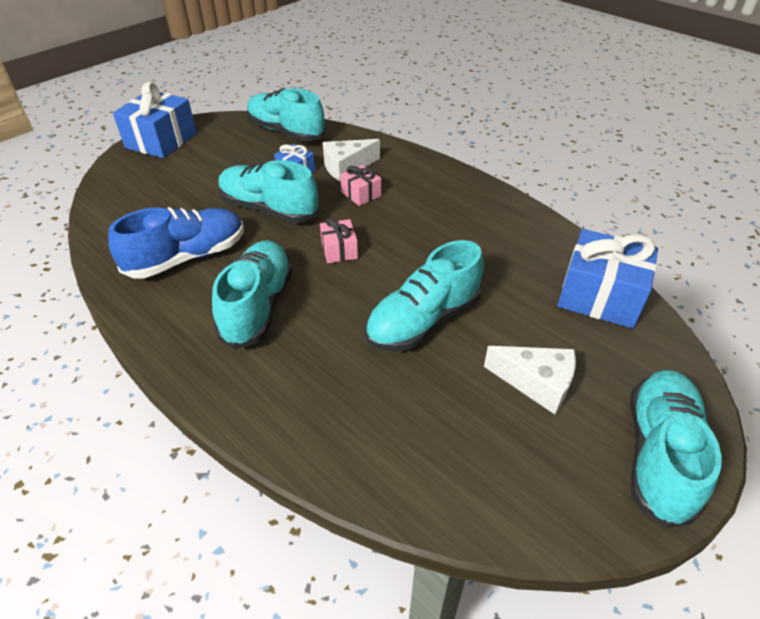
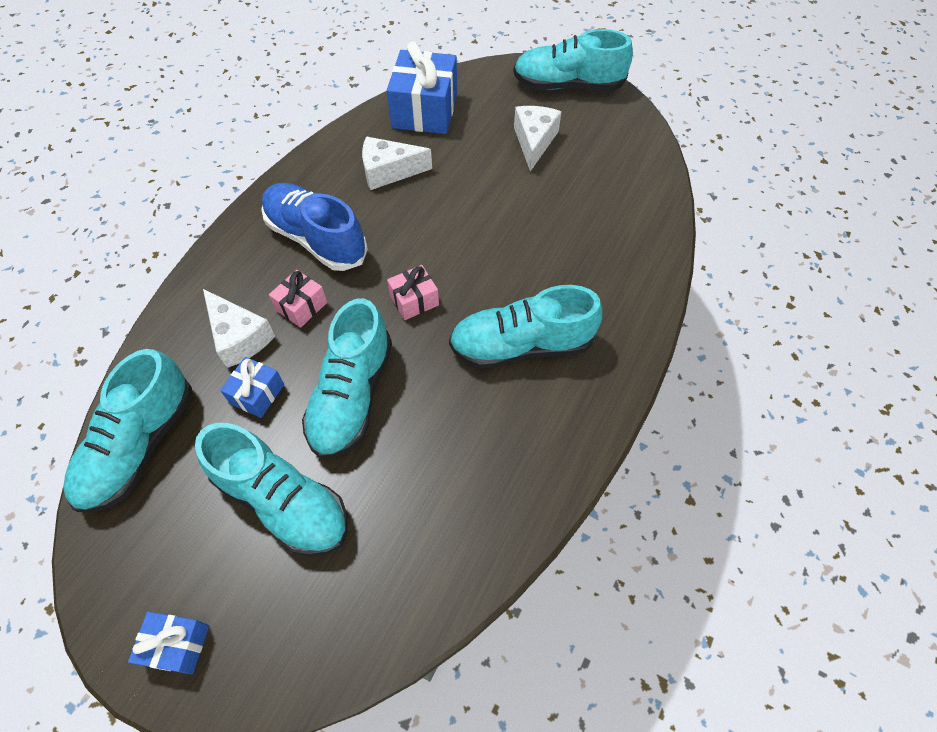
camera: 105 degrees left, 15 degrees up
(161, 141) = (177, 645): blue gift -> blue gift, size x0.51
(187, 257) = (470, 448): blue shoe -> blue shoe (316, 239)
(423, 320) = (494, 214): turquoise shoe -> turquoise shoe (283, 501)
(503, 257) = (389, 171): none -> white cheese

